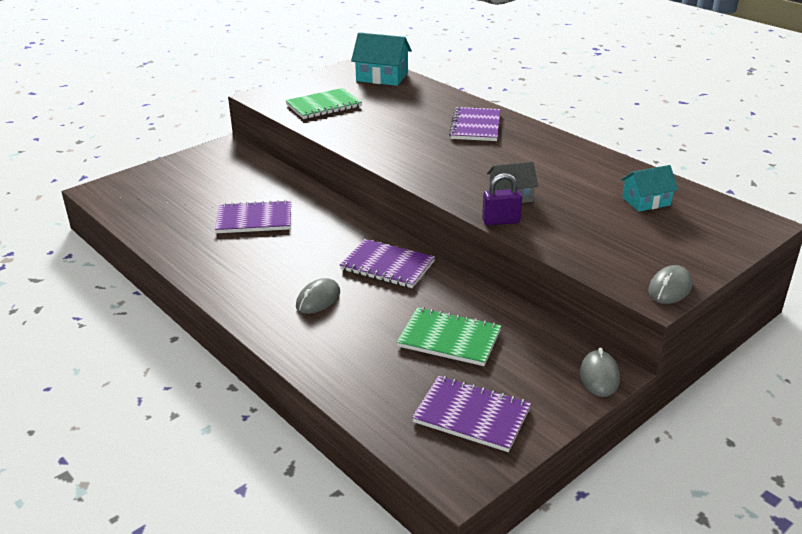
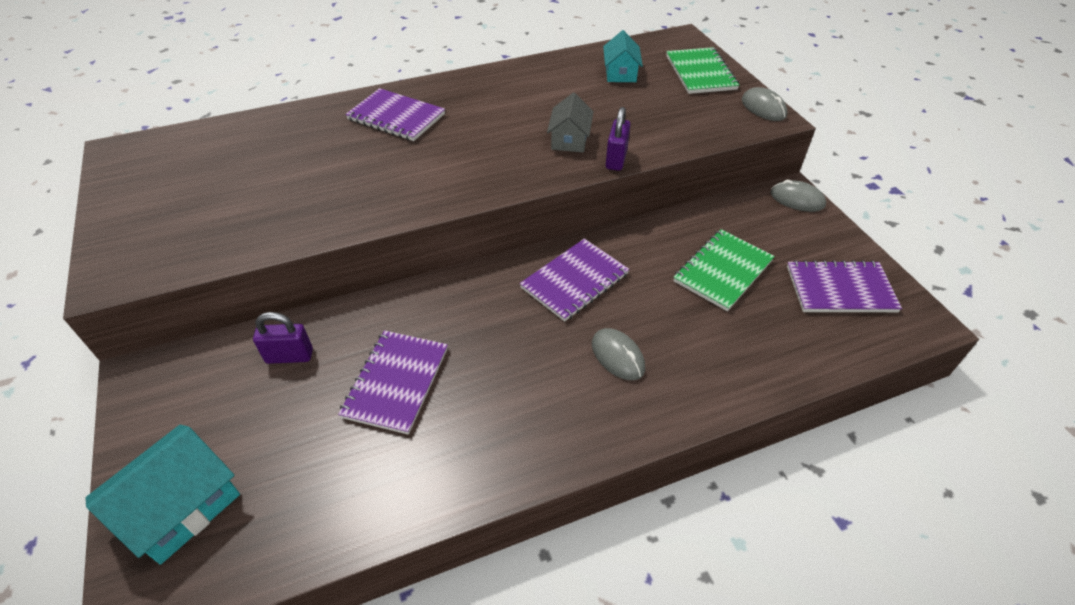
camera: 70 degrees left, 15 degrees up
(259, 181) = (289, 356): none -> purple padlock
(323, 106) = (218, 219): green notebook -> green notebook (700, 73)
(382, 77) = (184, 147): turquoise house -> turquoise house (181, 507)
(471, 416) = (840, 289): purple notebook -> purple notebook turned 45 degrees clockwise

